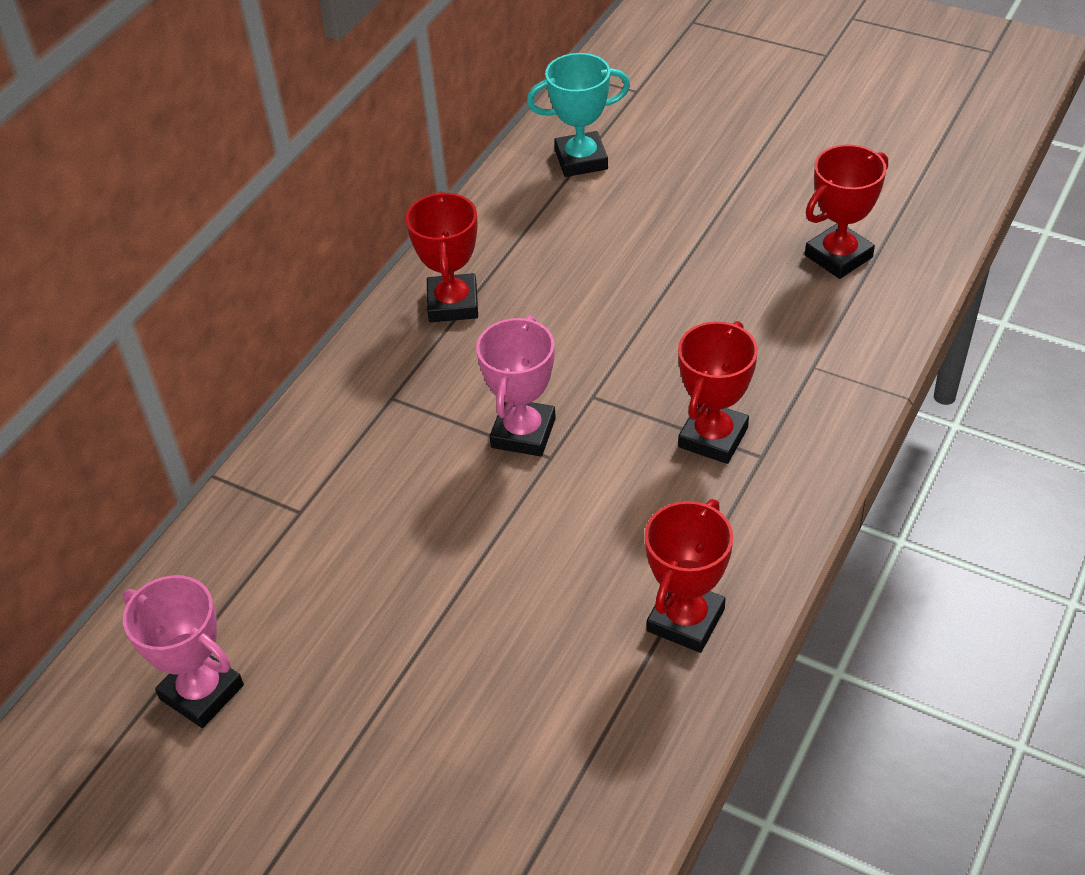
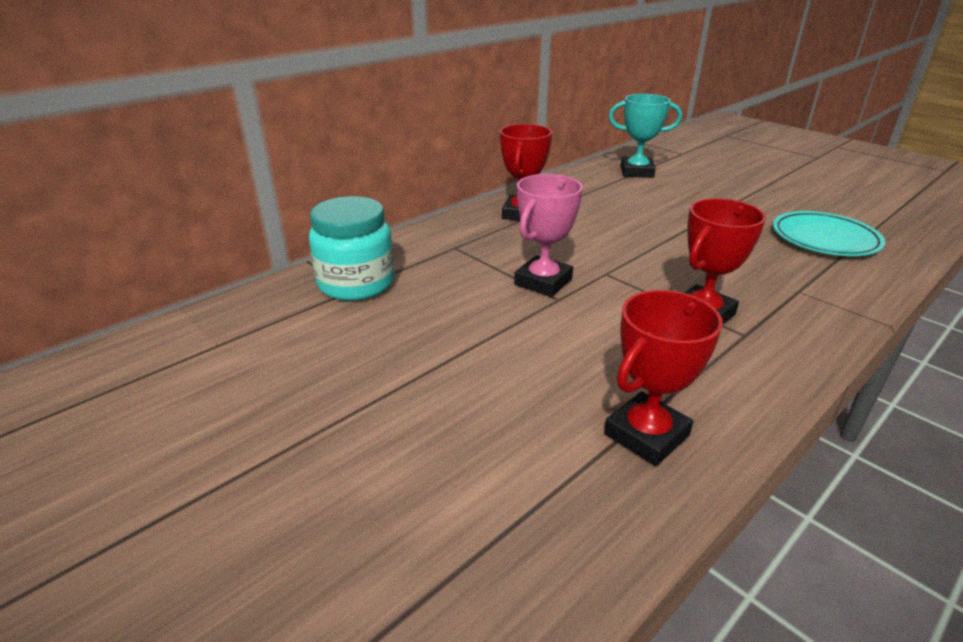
camera: 15 degrees right, 15 degrees down
(202, 692) = (192, 378): pink trophy -> none
(301, 500) = (356, 283): none -> turquoise jar
(838, 256) = (825, 238): red trophy -> turquoise plate

